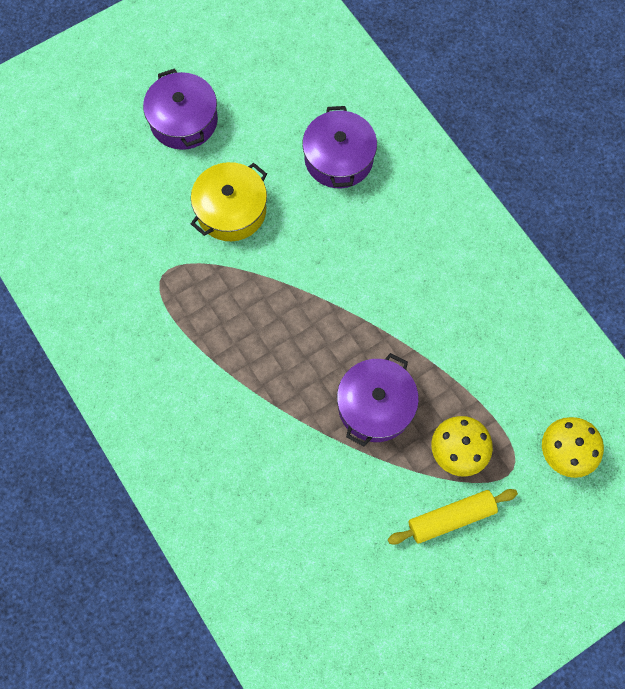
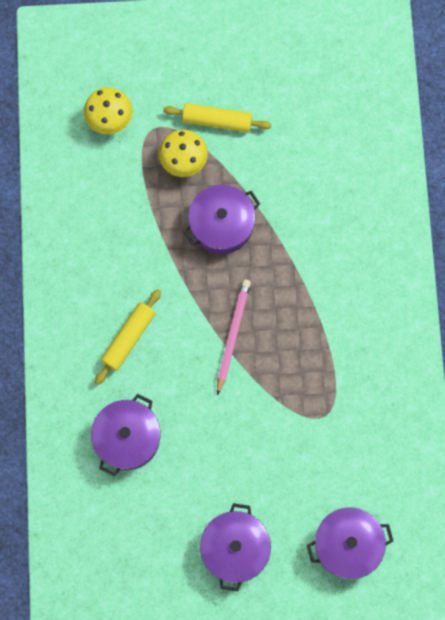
camera: 150 degrees left, 5 degrees up
(80, 175) = (347, 544): none -> purple pot
(231, 210) = (240, 441): yellow pot -> none
(296, 301) = (233, 335): none -> pink pencil
(395, 244) = (128, 338): none -> yellow rolling pin

